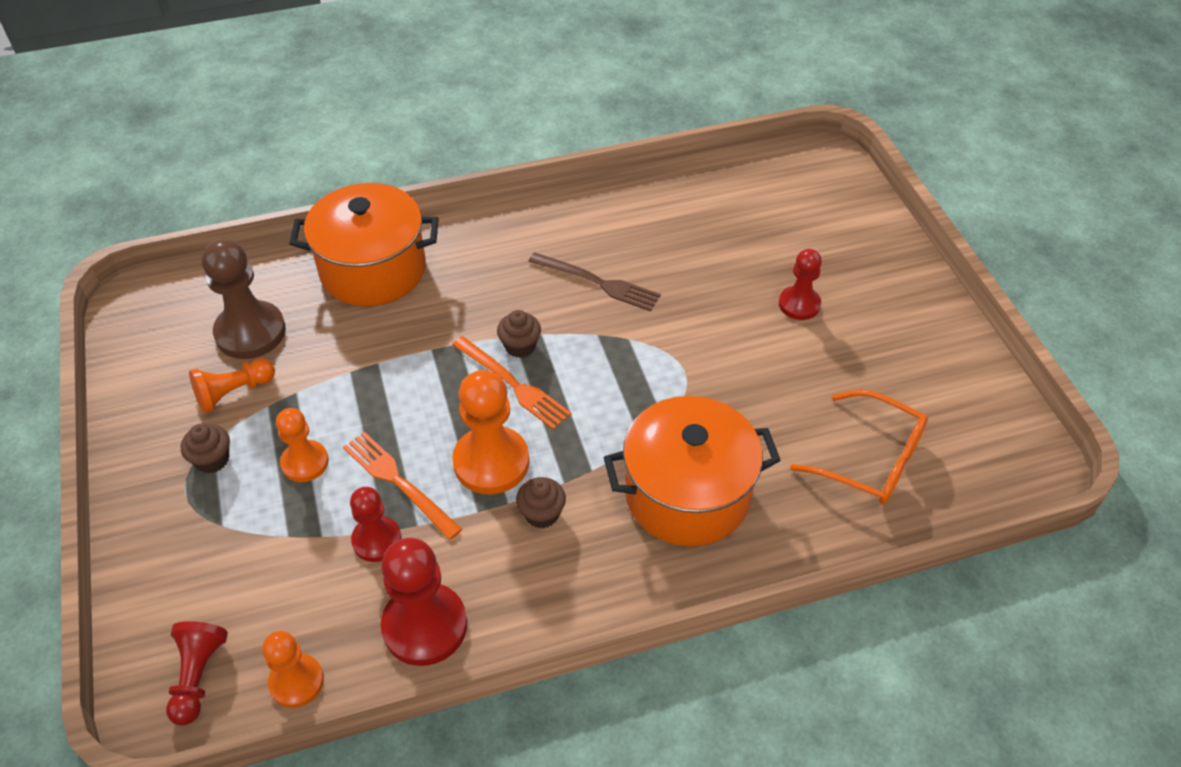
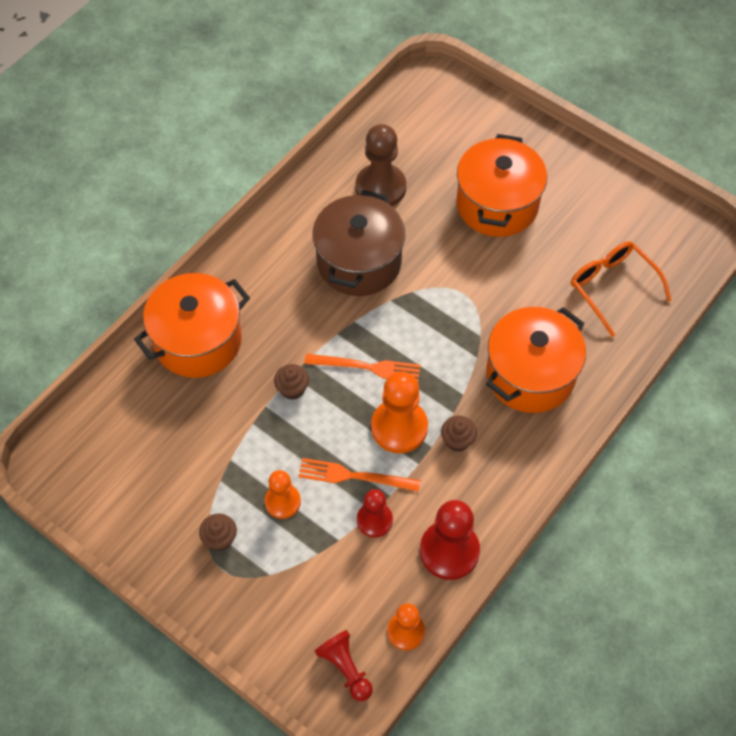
camera: 35 degrees left, 10 degrees up
(233, 393) = (188, 486): orange pawn -> none
(250, 332) = (156, 438): brown pawn -> brown pawn (380, 187)
(520, 346) = (348, 338): brown cupcake -> brown cupcake (292, 389)
(597, 282) = (359, 262): brown fork -> brown pot
(799, 304) = (497, 204): red pawn -> orange pot
(869, 459) = (613, 288): orange glasses -> orange glasses turned 120 degrees counterclockwise

